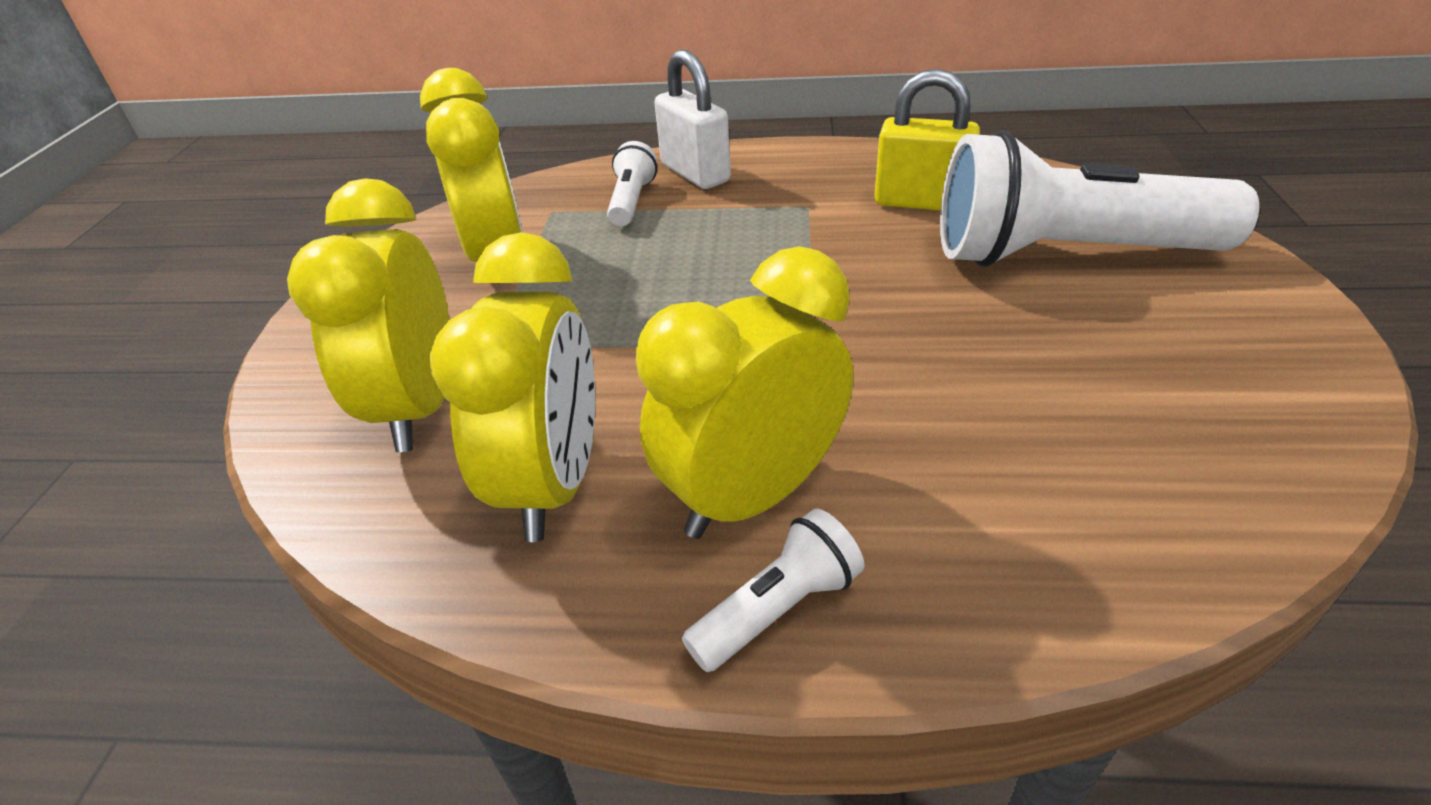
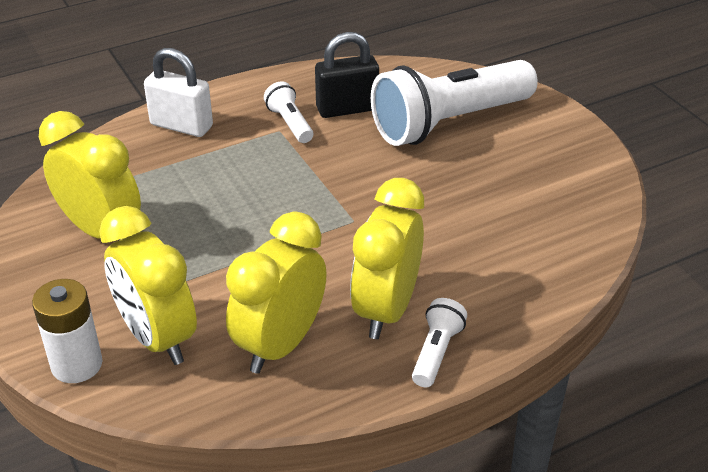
camera: 35 degrees left, 0 degrees up
(304, 403) = (77, 364): none -> white battery
(553, 483) = (280, 345): yellow clock -> yellow clock turned 120 degrees counterclockwise
(632, 201) = (156, 160): white flashlight -> white flashlight (290, 123)
(921, 202) = (347, 109): yellow padlock -> black padlock

